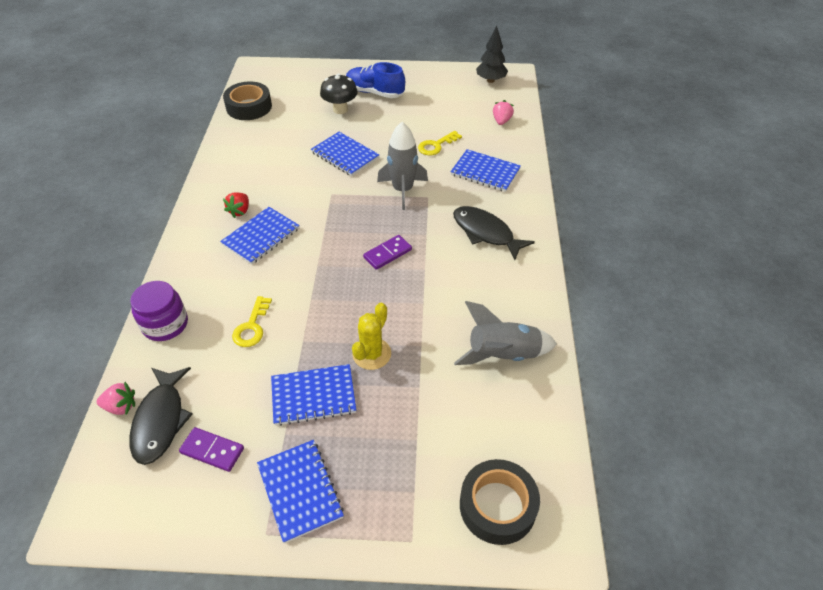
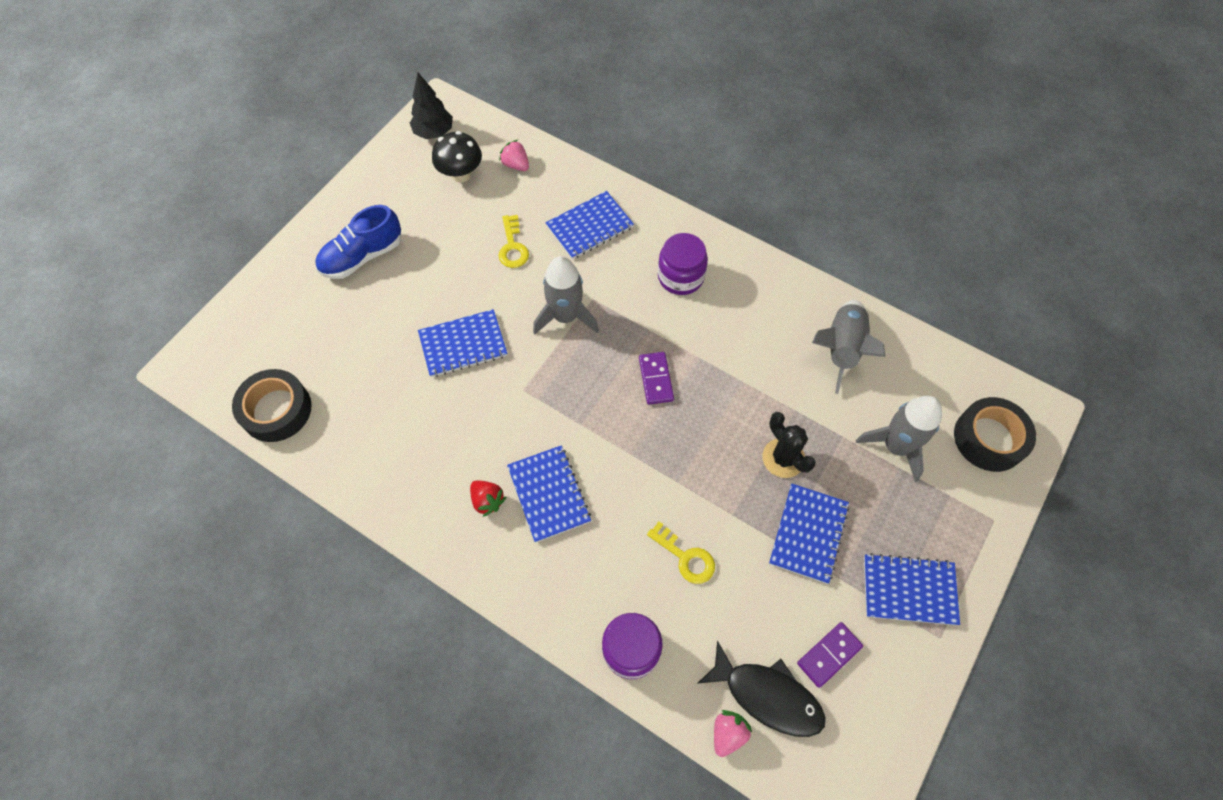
camera: 60 degrees left, 15 degrees up
(340, 109) = (368, 309): black mushroom -> black mushroom (461, 174)
(371, 354) = (783, 458): yellow cactus -> black cactus
(436, 429) = (895, 446): none -> grey rocket
(486, 233) = (680, 277): black fish -> purple jar

